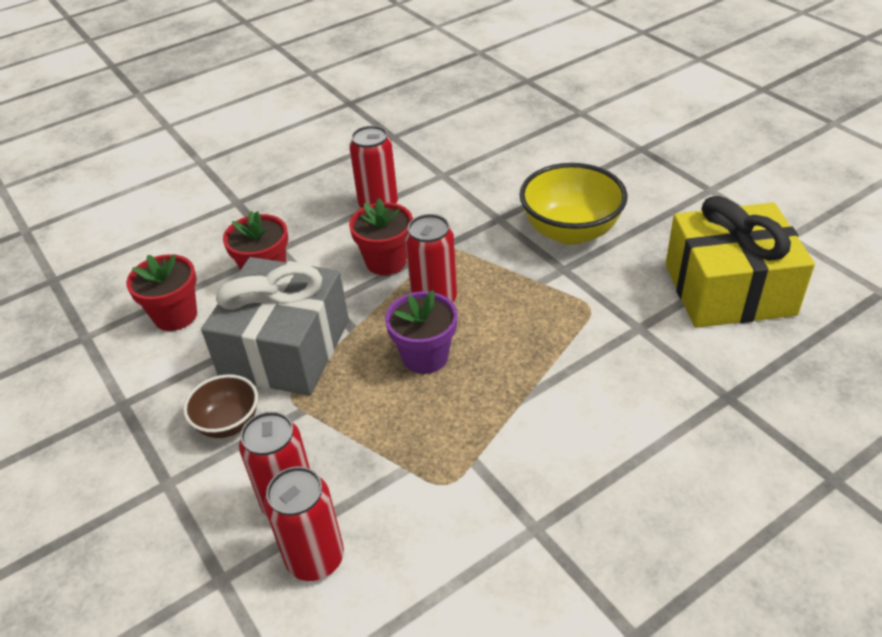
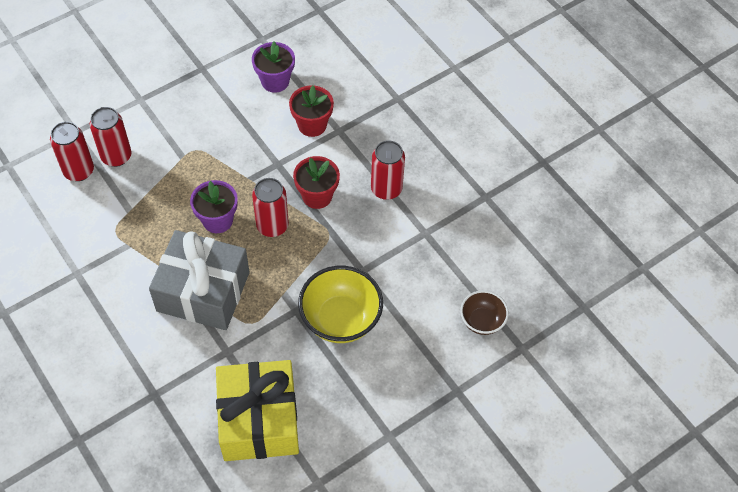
camera: 85 degrees right, 15 degrees up
(175, 316) = (275, 81): red flower pot -> purple flower pot
(228, 423) = (178, 121): brown bowl -> brown bowl (482, 321)
(286, 349) = (236, 143): grey gift -> grey gift (203, 292)

